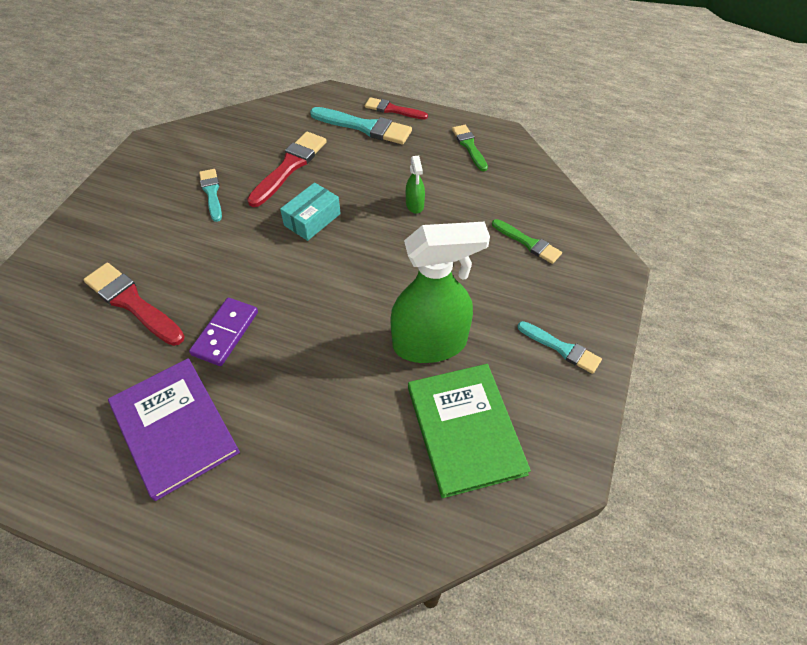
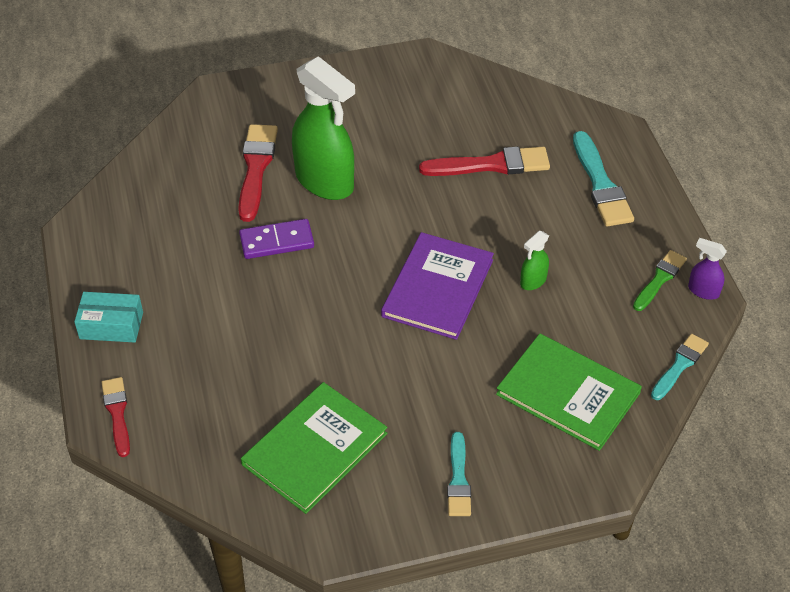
camera: 55 degrees right, 5 degrees down
(174, 428) = (174, 267): purple book -> purple book (437, 288)
(212, 193) = (409, 136): turquoise brush -> turquoise brush (679, 365)
(312, 219) = (443, 220): turquoise box -> turquoise box (111, 325)
(393, 110) = (650, 190): red brush -> red brush (117, 413)
(430, 344) = (381, 380): green spray bottle -> green spray bottle (325, 181)
(496, 134) = (703, 291): none -> purple spray bottle
(528, 243) = (568, 393): green brush -> green book

